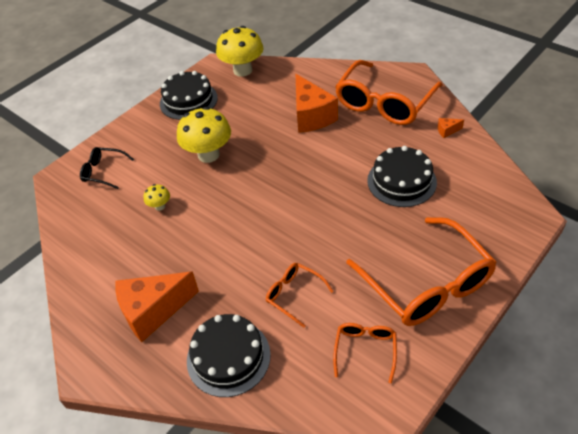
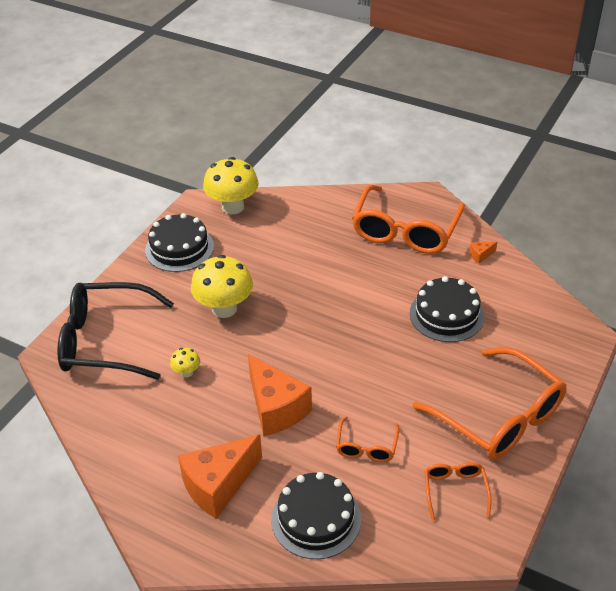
camera: 15 degrees left, 5 degrees down
(103, 171) = (105, 341): black glasses -> black glasses, size x2.12
(294, 295) = (366, 447): orange glasses -> orange glasses turned 105 degrees counterclockwise
(311, 116) = (329, 253): orange cheese -> orange cheese (276, 408)

